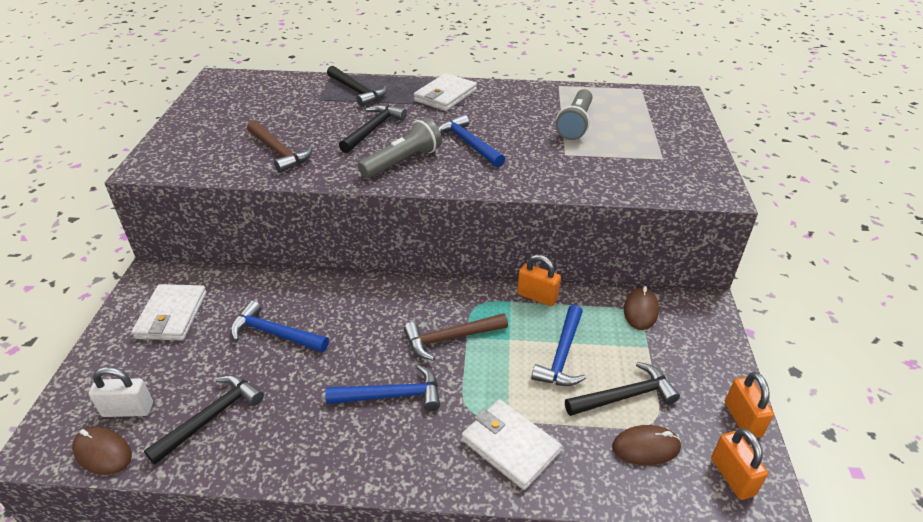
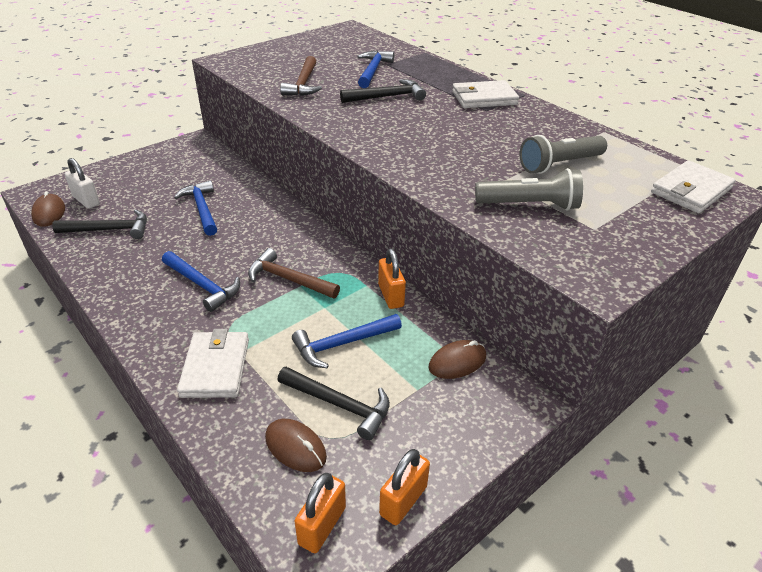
camera: 45 degrees right, 0 degrees up
(172, 315) = (172, 167): white wallet -> white wallet (691, 191)
(357, 91) = (422, 69): black hammer -> none
(403, 161) = (368, 125): grey flashlight -> grey flashlight (529, 205)
(468, 143) = (437, 136): blue hammer -> blue hammer (373, 71)

